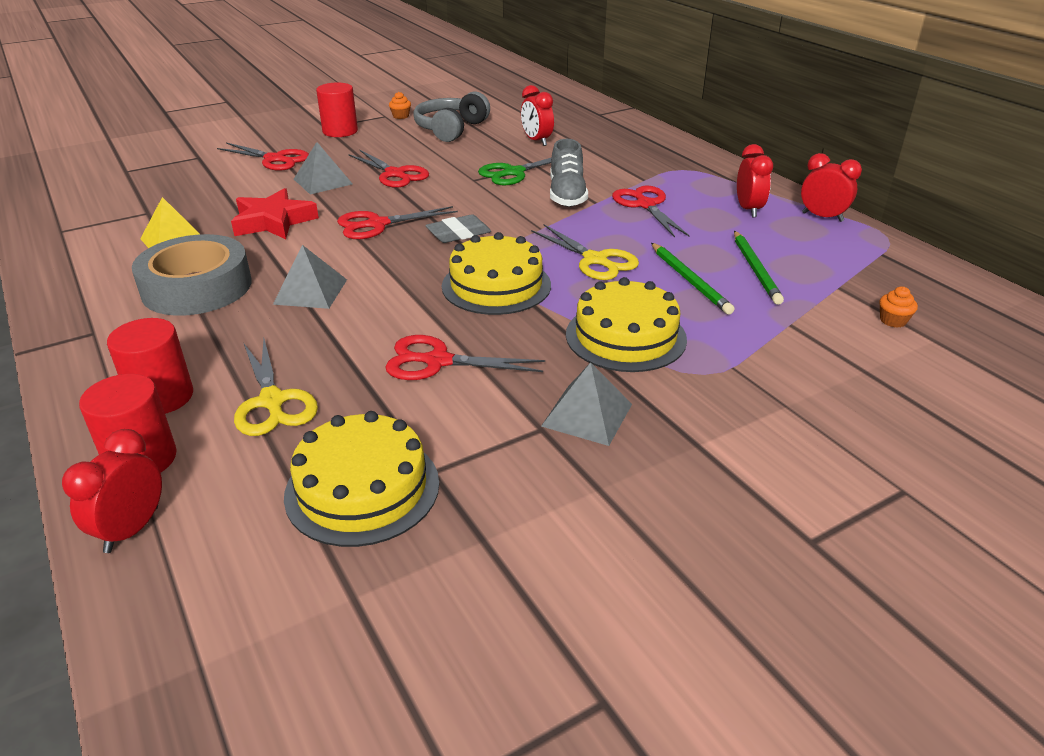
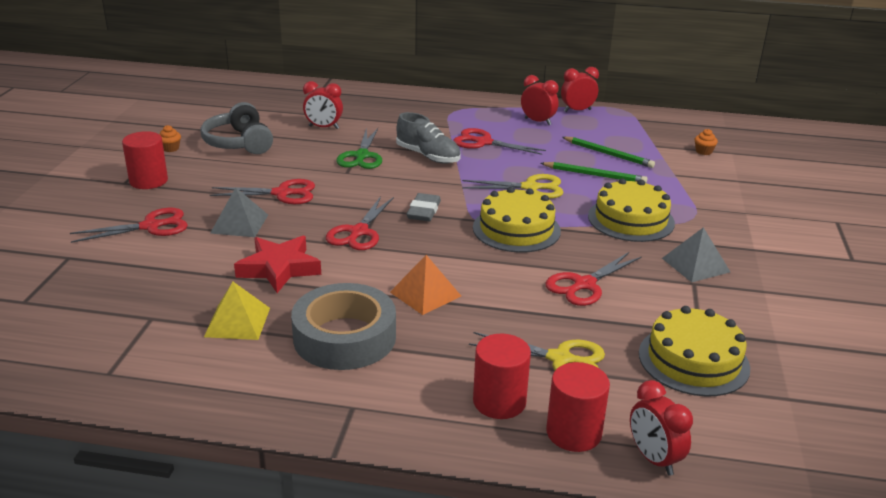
camera: 50 degrees left, 5 degrees down
(310, 291) = (425, 294): grey pyramid -> orange pyramid

